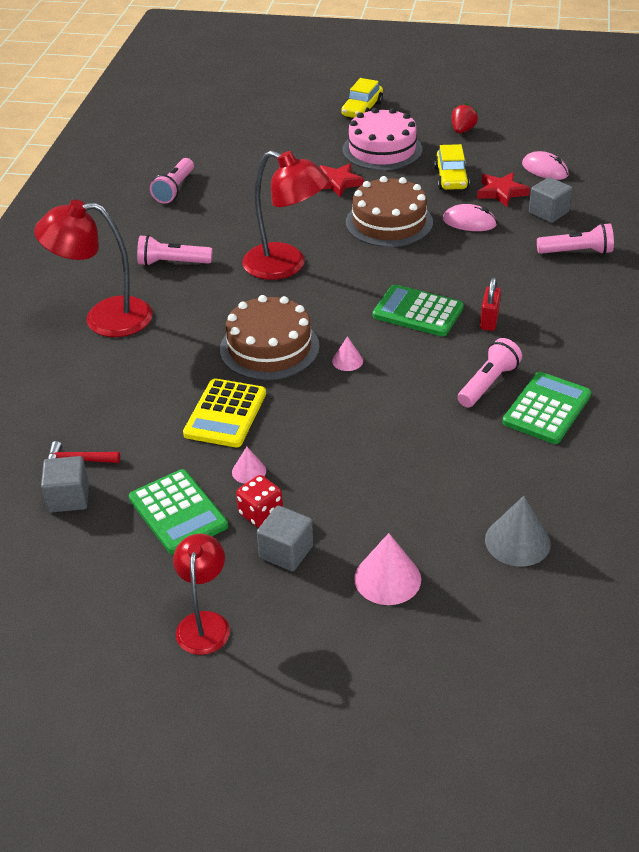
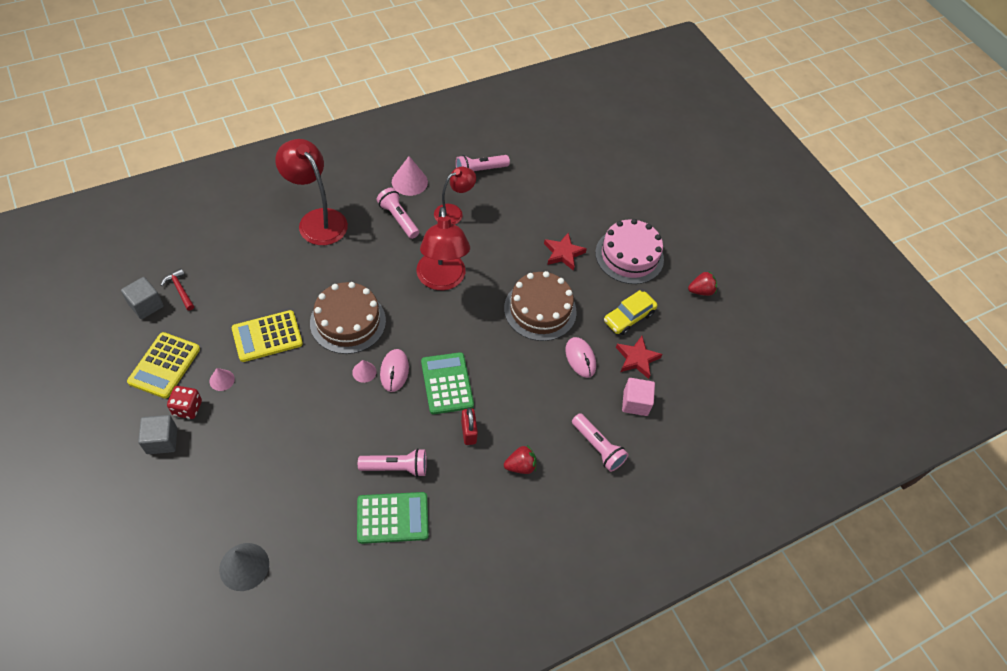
camera: 45 degrees right, 15 degrees up
(178, 512) = (164, 365): green calculator -> yellow calculator
(204, 623) = (81, 433): red lamp -> red lamp (453, 212)
(362, 109) = (672, 215): yellow car -> none
(387, 578) = (168, 508): pink cone -> pink cone (409, 182)
(489, 320) = (468, 432): red padlock -> red padlock turned 75 degrees counterclockwise
(545, 169) = (693, 372): pink mouse -> pink mouse (394, 371)
(548, 212) = (635, 403): grey cube -> pink cube
(557, 304) = (520, 466): none -> red strawberry

